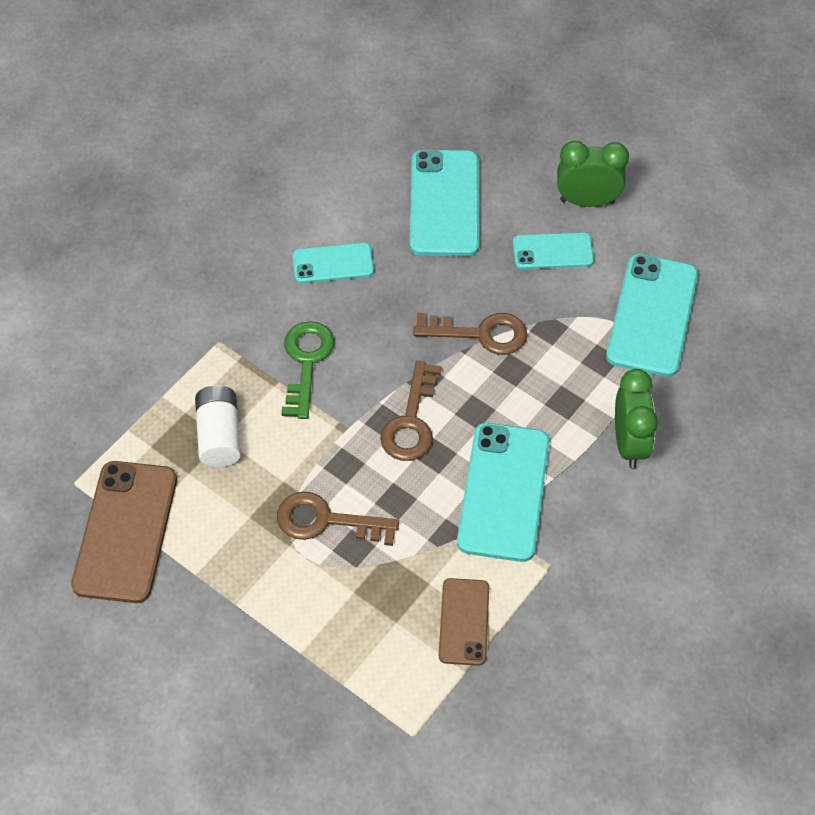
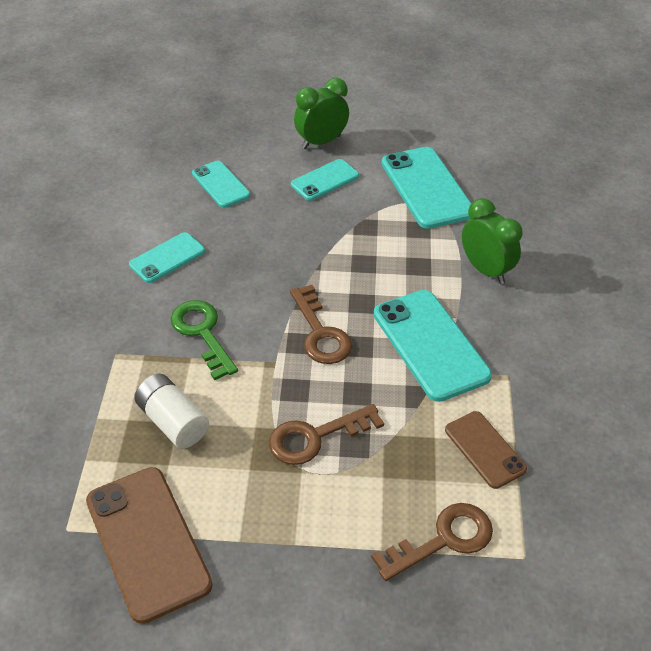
camera: 35 degrees left, 10 degrees down
(444, 203) = (220, 184): turquoise phone -> turquoise phone, size x0.58
(480, 334) = (320, 252): brown key -> brown key (443, 540)

